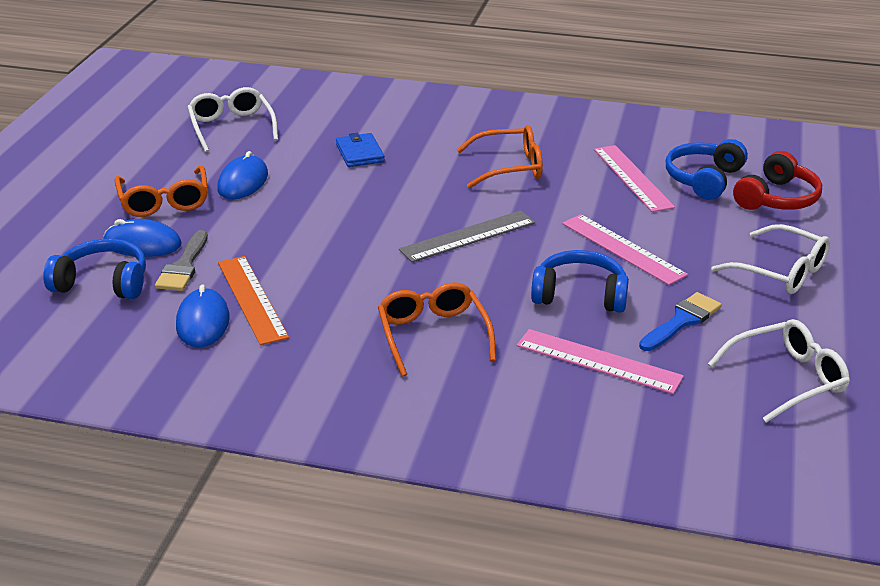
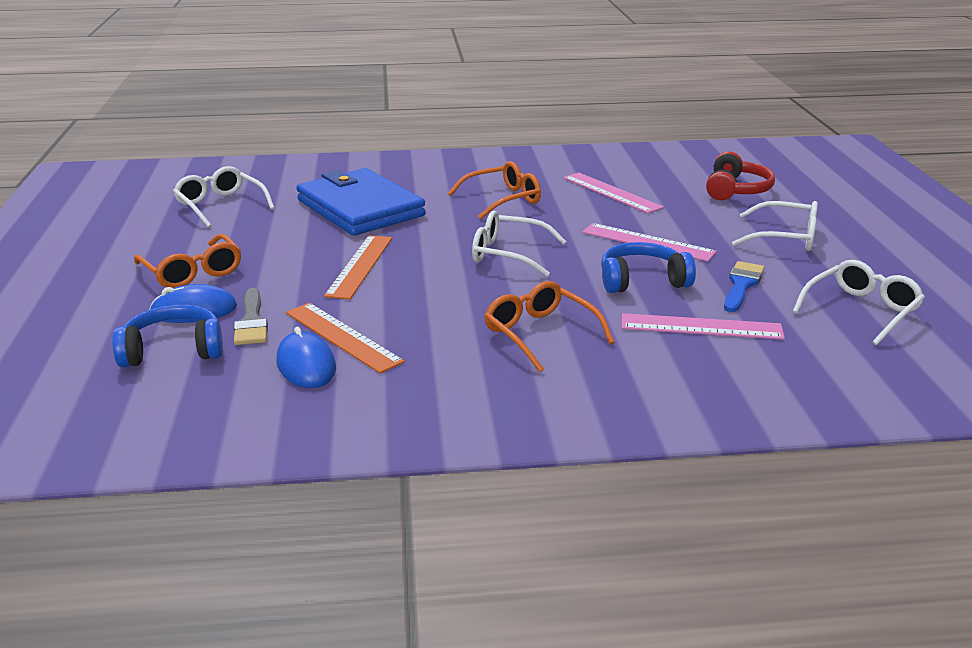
camera: 20 degrees left, 5 degrees down
(243, 182) = (263, 245): blue mouse -> none
(316, 223) = (360, 266): none -> orange ruler
(359, 153) = (360, 208): blue wallet -> blue wallet, size x2.30
(468, 236) = (508, 254): grey ruler -> white glasses
(704, 179) = (669, 185): blue headphones -> none

